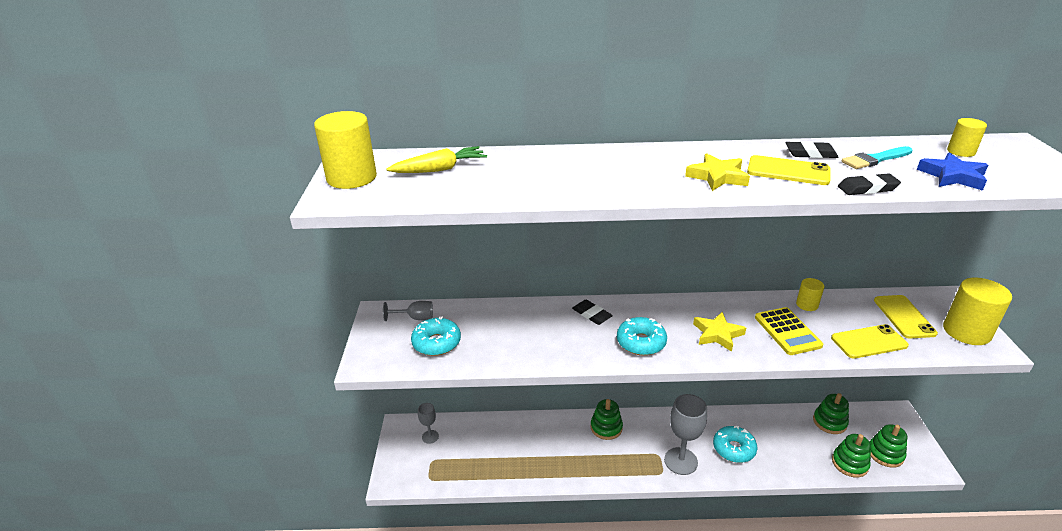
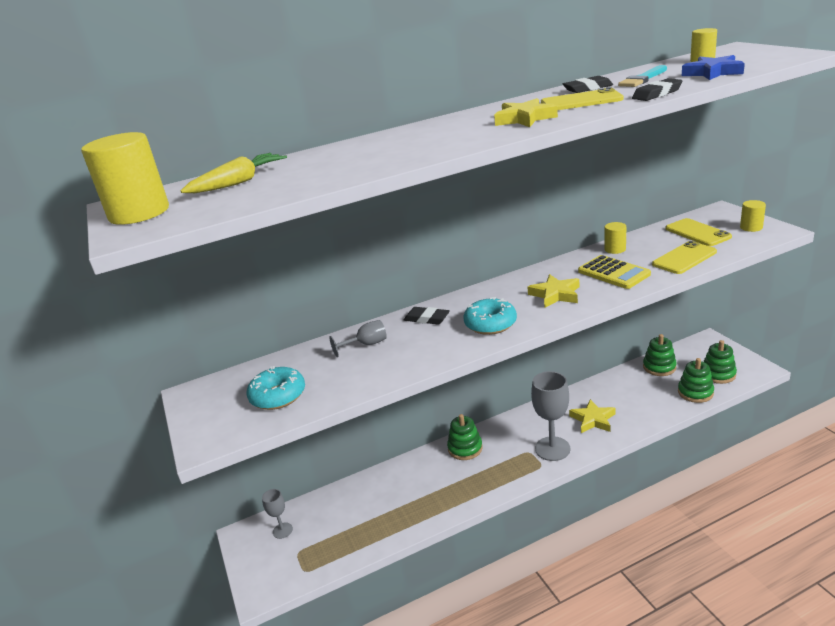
camera: 20 degrees left, 5 degrees down
(415, 318) = (238, 383): grey goblet -> grey goblet (366, 344)
(733, 449) = (593, 420): turquoise donut -> yellow star
(966, 332) = (751, 227): yellow cylinder -> yellow cylinder, size x0.53

